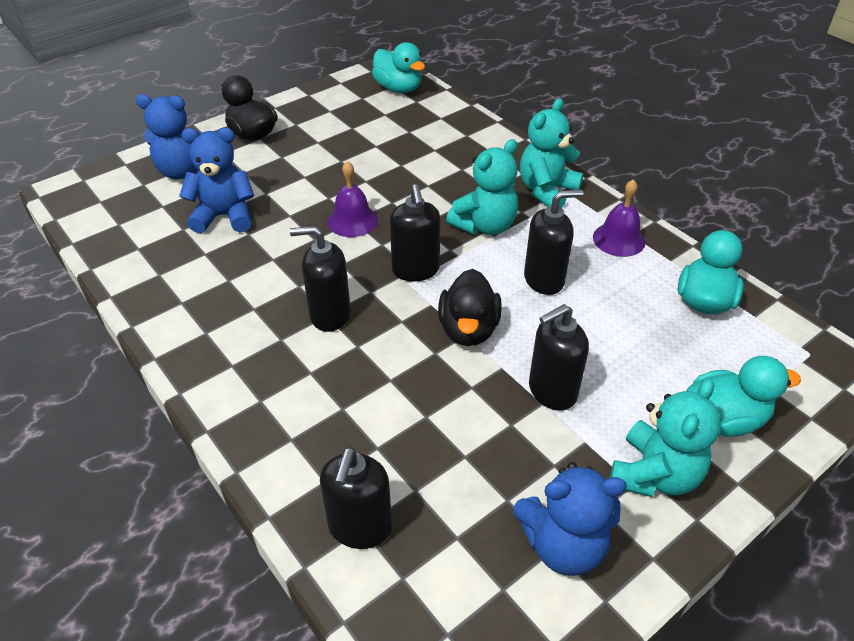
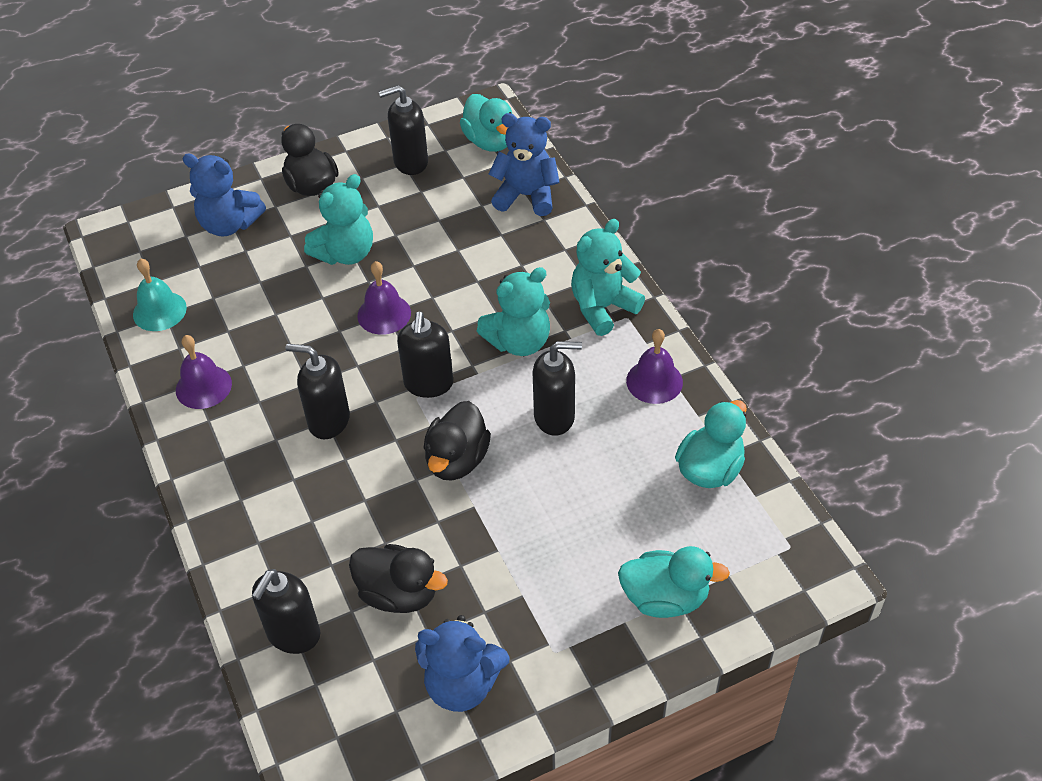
camera: 15 degrees right, 5 degrees up
(131, 246) = (159, 311): none -> turquoise bell
(193, 304) = (203, 386): none -> purple bell
(224, 216) = (257, 288): blue teddy bear -> blue teddy bear (526, 196)
(459, 463) = (399, 593): none -> black duck
(552, 391) = (512, 539): black soap dispenser -> black soap dispenser (410, 162)
(654, 474) = (572, 638): turquoise teddy bear -> turquoise teddy bear (345, 253)

